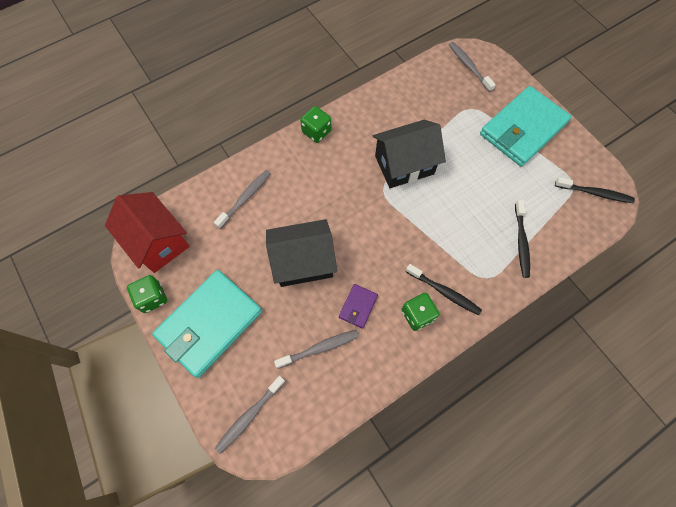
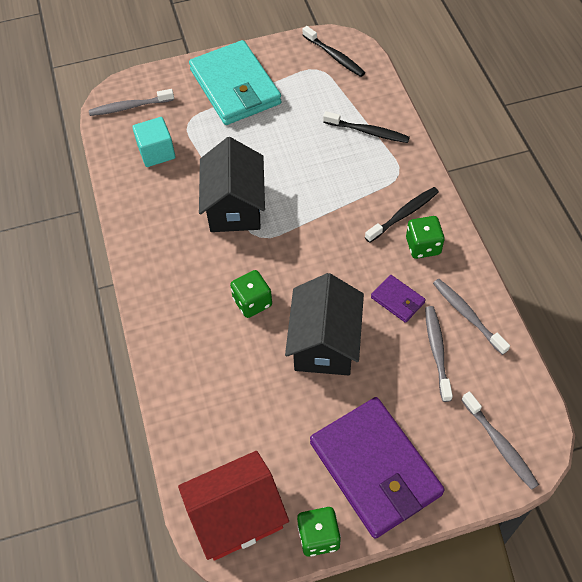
camera: 70 degrees left, 10 degrees down
(209, 324) = (375, 468): turquoise wallet -> purple wallet
(245, 198) = (212, 390): grey toothbrush -> grey toothbrush (467, 315)
(316, 132) = (148, 285): green dice -> green dice (252, 302)
(434, 98) = (156, 152): none -> turquoise cube
(595, 193) = (334, 56): black toothbrush -> black toothbrush turned 105 degrees clockwise

